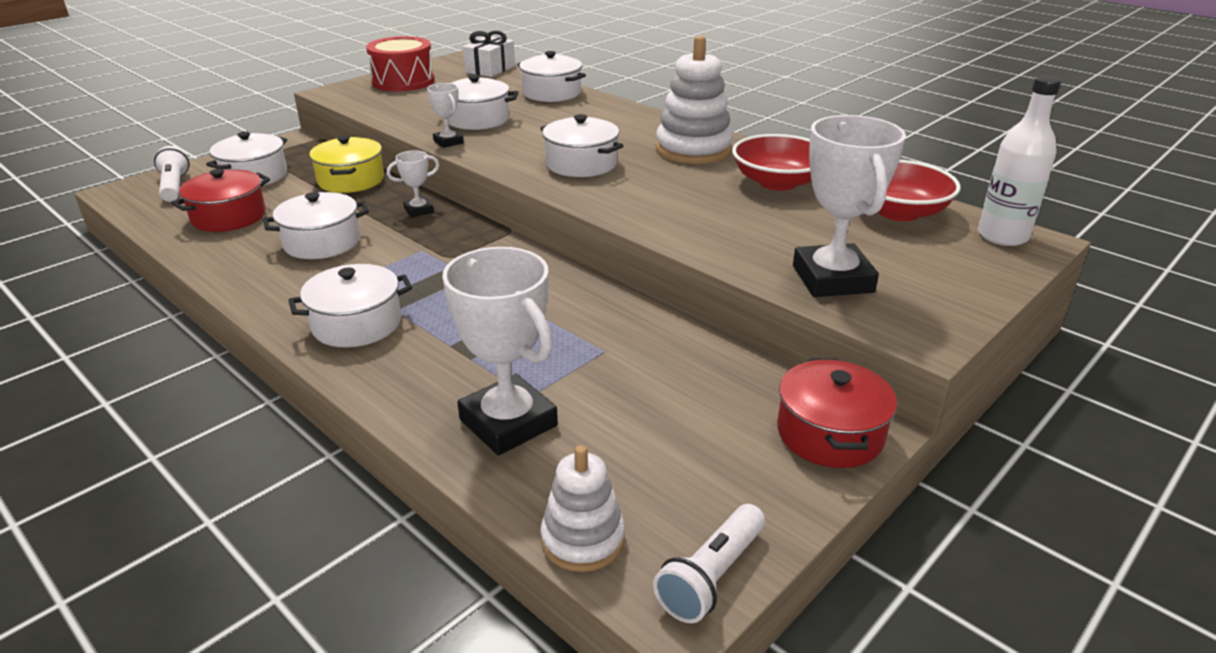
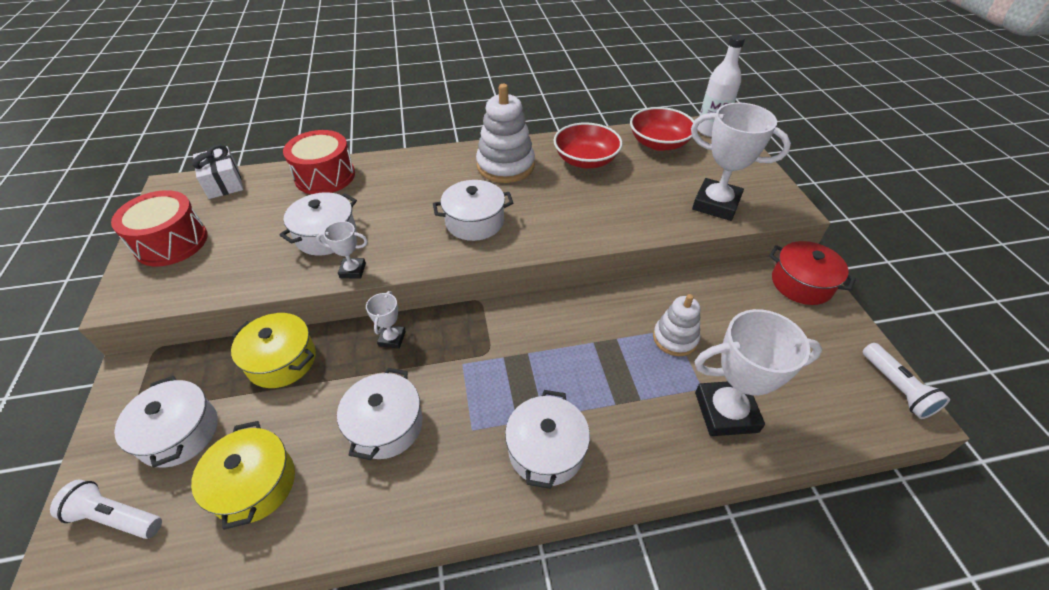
camera: 55 degrees left, 15 degrees up
(229, 217) = (255, 484): red pot -> yellow pot
(551, 93) = (325, 176): white pot -> red drum
(583, 539) = (852, 427): white stacking toy -> white stacking toy (675, 338)

